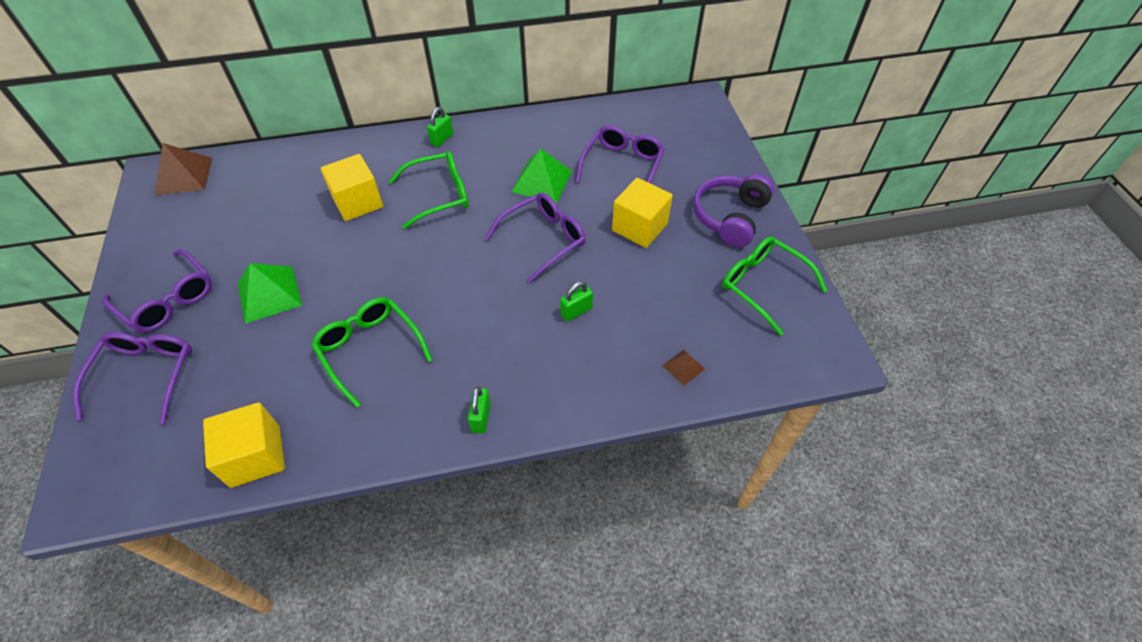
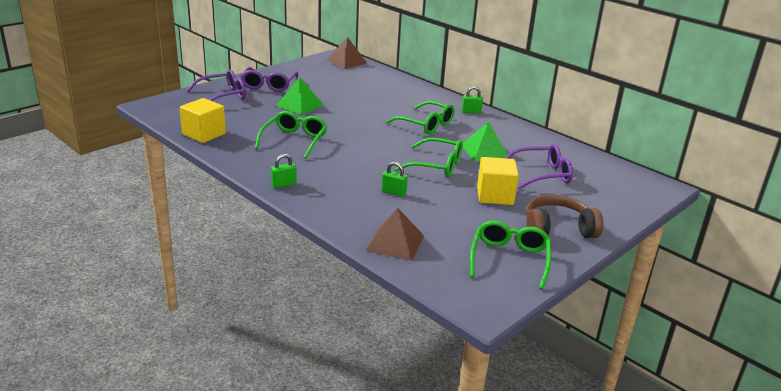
camera: 55 degrees right, 25 degrees down
(358, 202) = (388, 105): yellow cube -> none
(543, 239) = (437, 165): purple glasses -> green glasses
(683, 367) = (395, 243): brown pyramid -> brown pyramid, size x1.95
(730, 217) = (558, 229): purple headphones -> brown headphones

